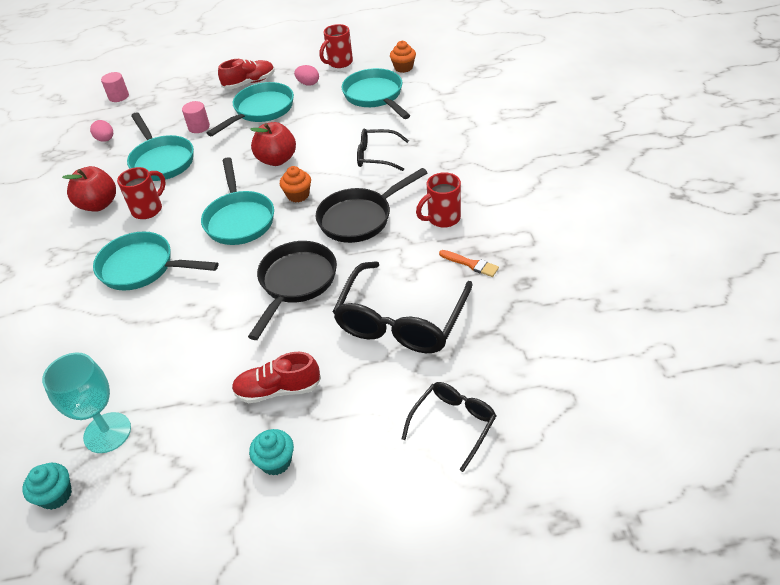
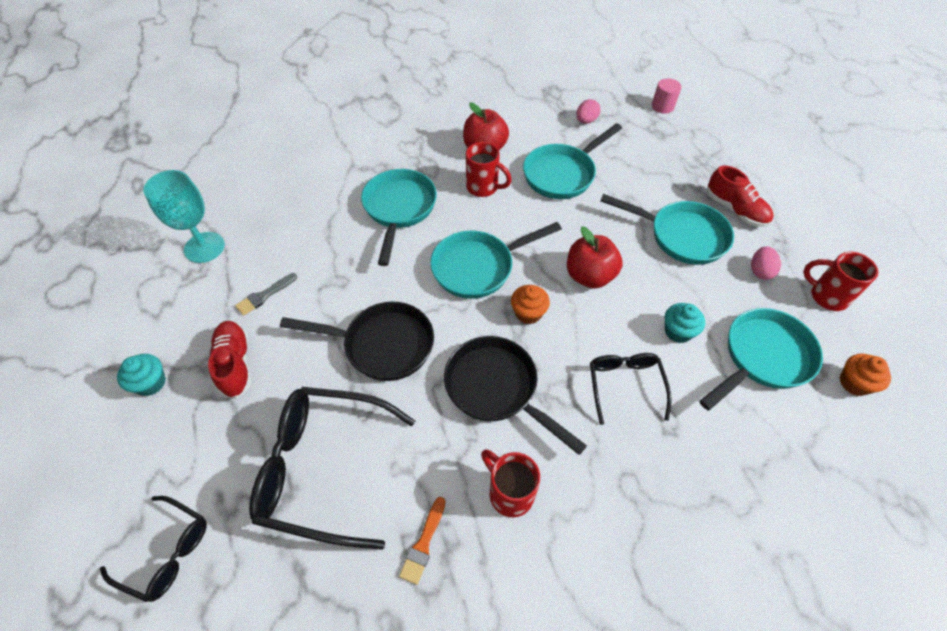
camera: 75 degrees right, 10 degrees up
(56, 495) = (149, 235): turquoise cupcake -> turquoise cupcake (678, 331)
(199, 127) = (630, 187): pink cylinder -> none
(203, 371) = (265, 295): none -> grey brush

